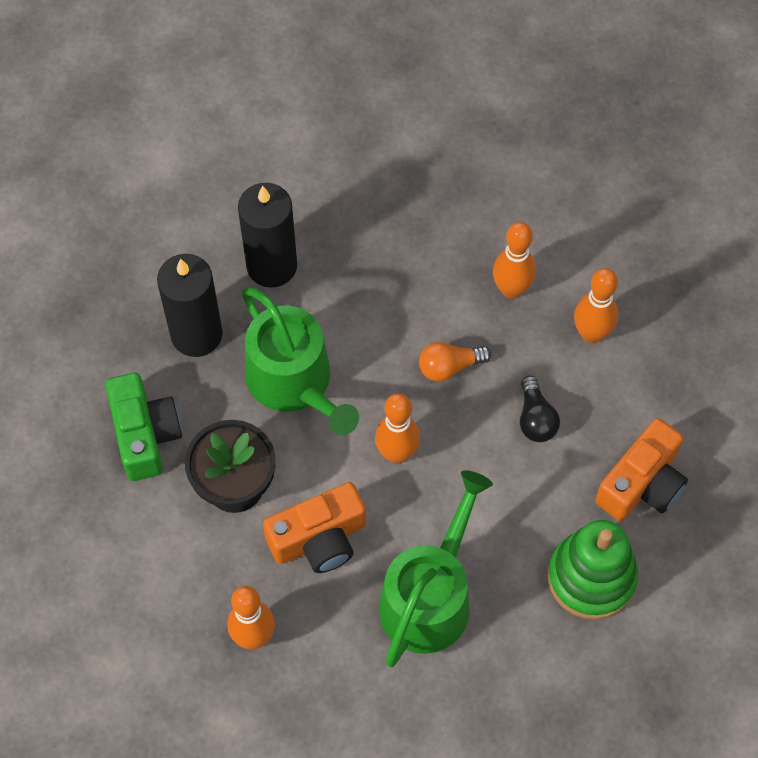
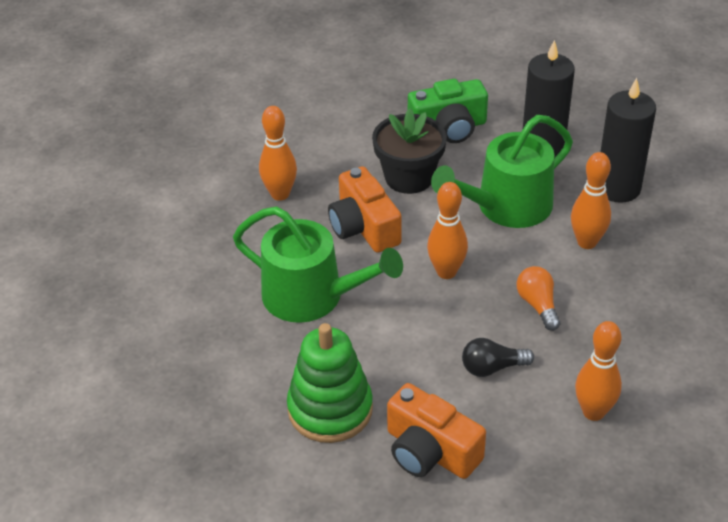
camera: 90 degrees right, 20 degrees down
(511, 289) = (631, 349): orange bowling pin -> orange bowling pin (587, 242)

